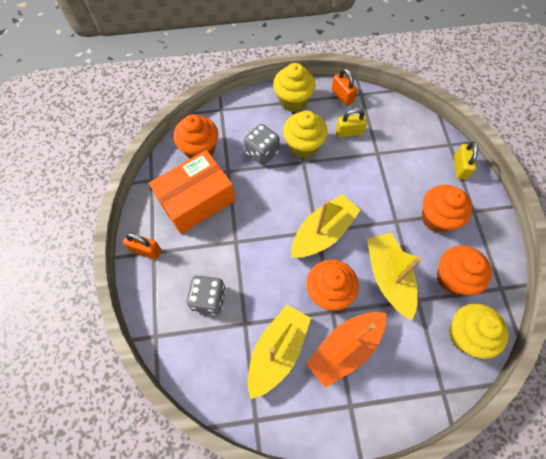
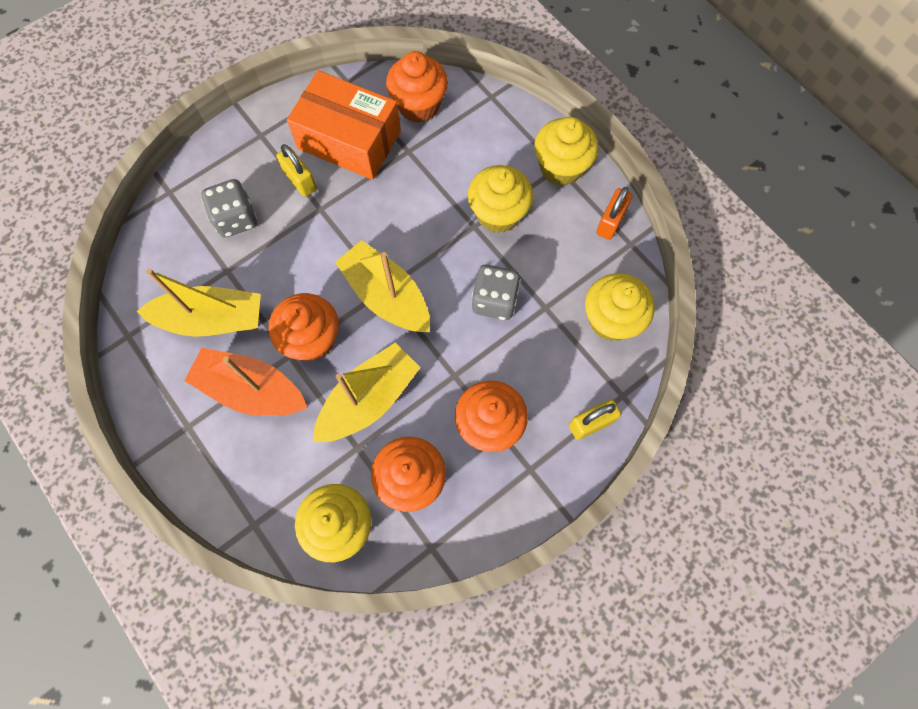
camera: 60 degrees right, 5 degrees up
(145, 250) = (259, 126): orange padlock -> none
(262, 152) = (457, 173): grey dice -> grey dice (494, 301)
(323, 232) = (386, 296): yellow boat -> yellow boat turned 150 degrees counterclockwise
(349, 132) = (556, 257): yellow padlock -> yellow padlock (300, 180)
(402, 126) = (611, 320): none -> yellow cupcake

